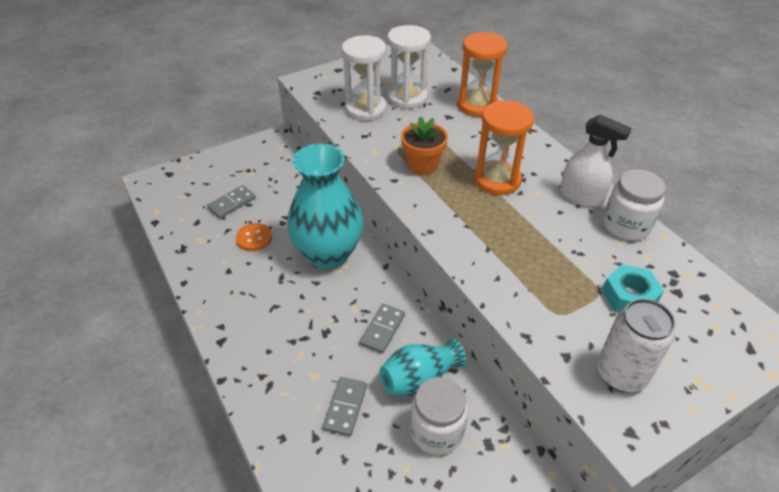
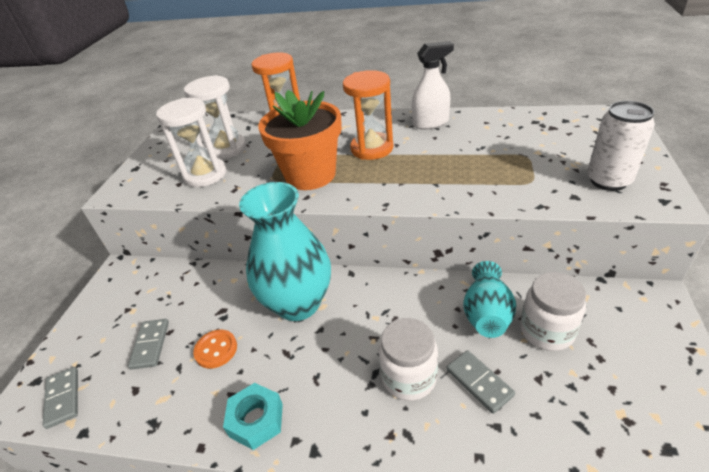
camera: 45 degrees left, 5 degrees down
(382, 329) = (416, 310): grey domino -> grey domino (63, 398)
(422, 165) = (310, 175): orange flower pot -> orange flower pot, size x1.71
(626, 226) = (476, 119): white jar -> white jar (409, 377)
(629, 296) = (541, 146): turquoise nut -> turquoise nut (256, 420)

